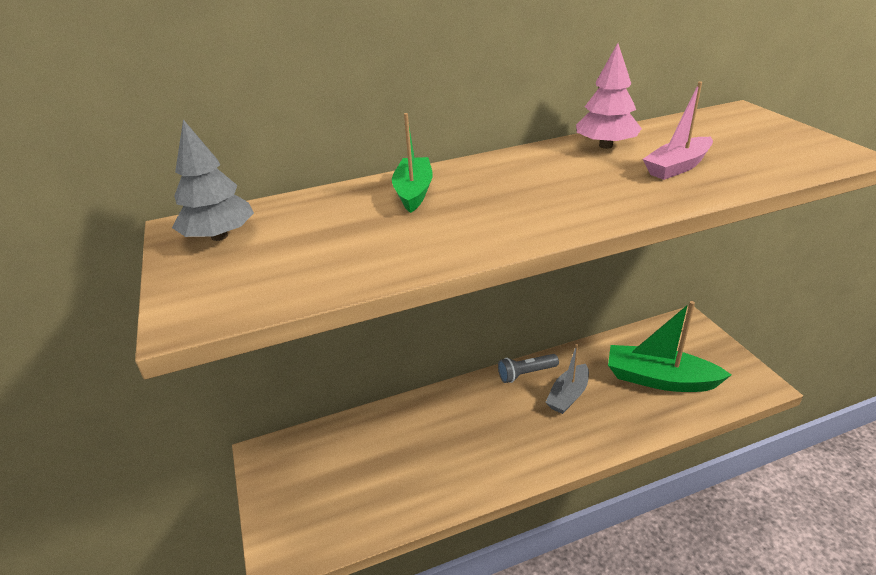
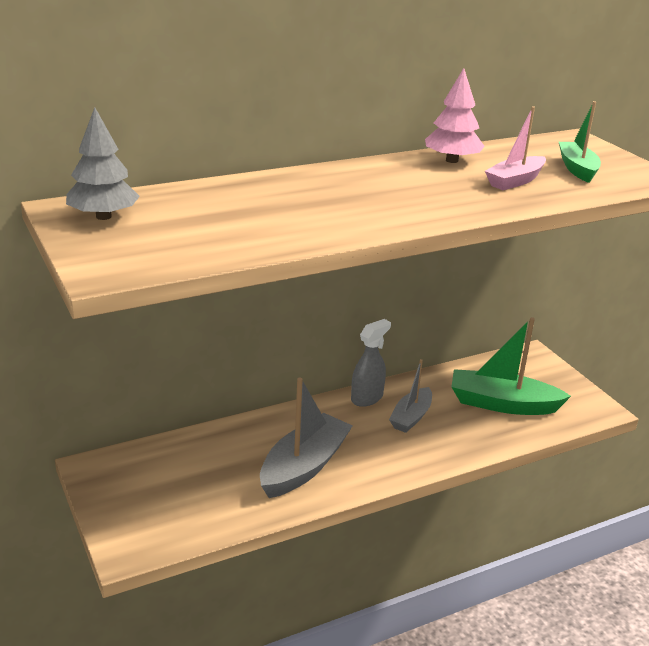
camera: 10 degrees left, 5 degrees down
(413, 192) = (278, 189): green boat -> green boat (577, 169)
(460, 455) = (304, 467): none -> grey boat
(526, 374) = (367, 398): grey flashlight -> grey spray bottle

